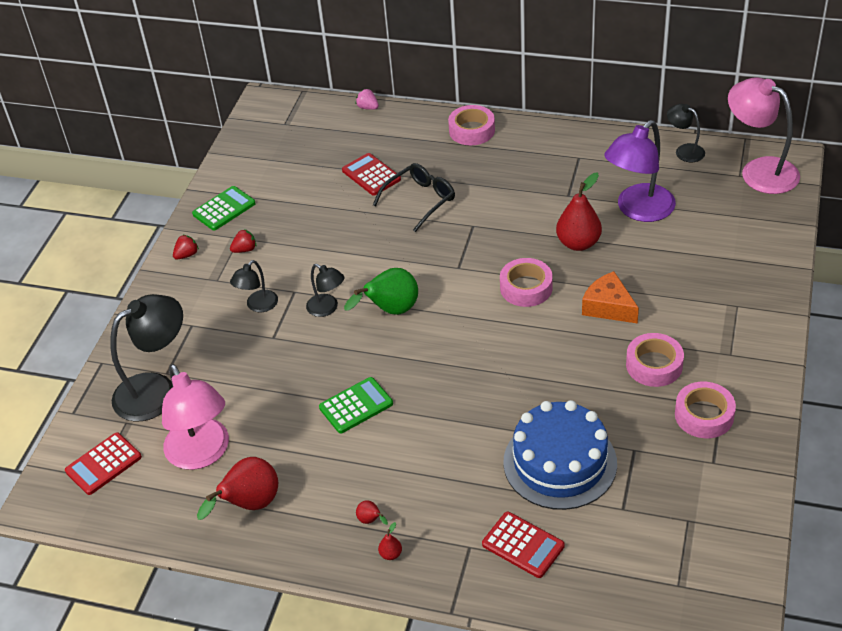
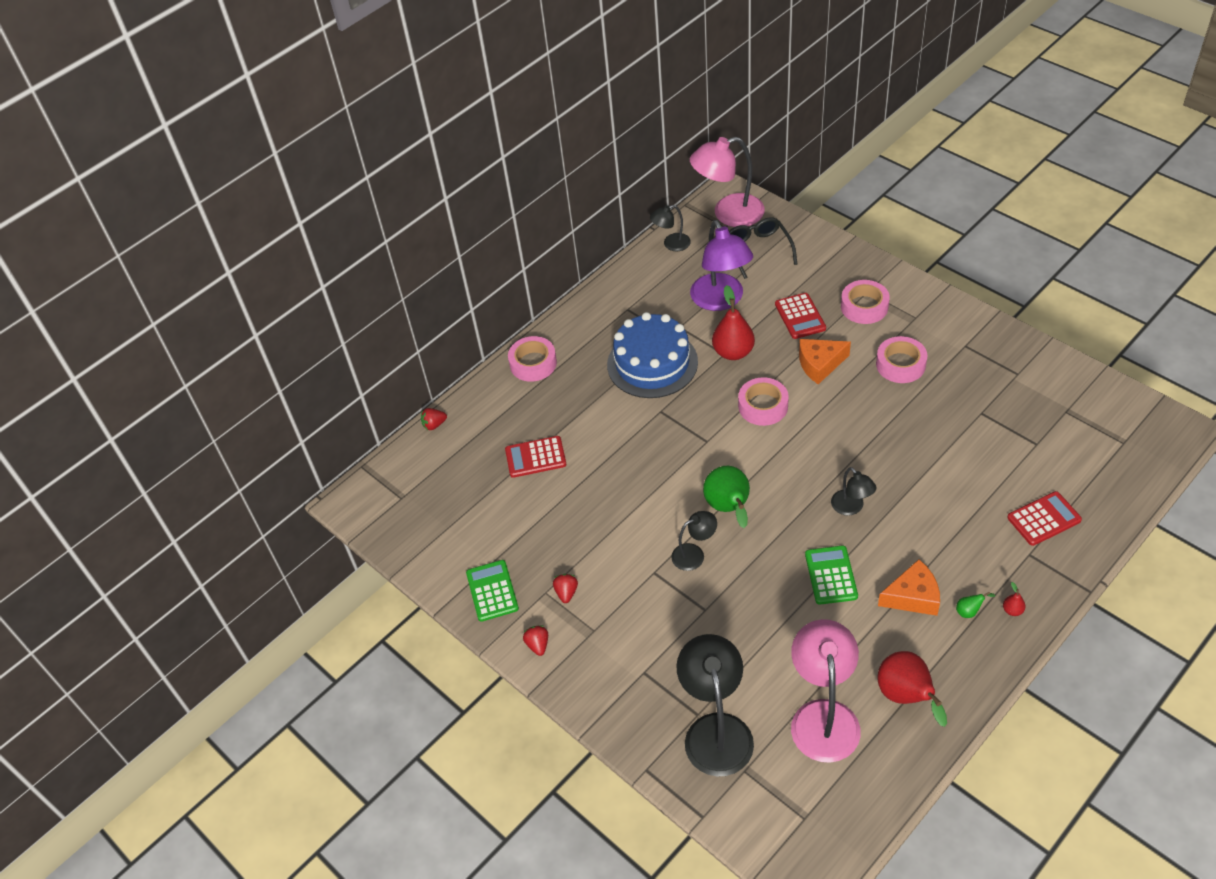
camera: 60 degrees left, 5 degrees up
(103, 464) = (790, 807): red calculator -> red calculator (800, 316)
(202, 454) = (823, 716): pink lamp -> pink lamp turned 90 degrees counterclockwise
(258, 306) = (654, 608): black lamp -> black lamp (851, 507)
(365, 472) = (913, 596): none -> orange cheese
(368, 107) = (434, 425): pink strawberry -> red strawberry
(371, 520) = (969, 611): red pear -> green pear
(420, 200) = (599, 434): black glasses -> black glasses (758, 250)
(560, 462) = (971, 462): blue cake -> blue cake (652, 363)
(704, 415) = (968, 358): pink tape -> pink tape (864, 307)

